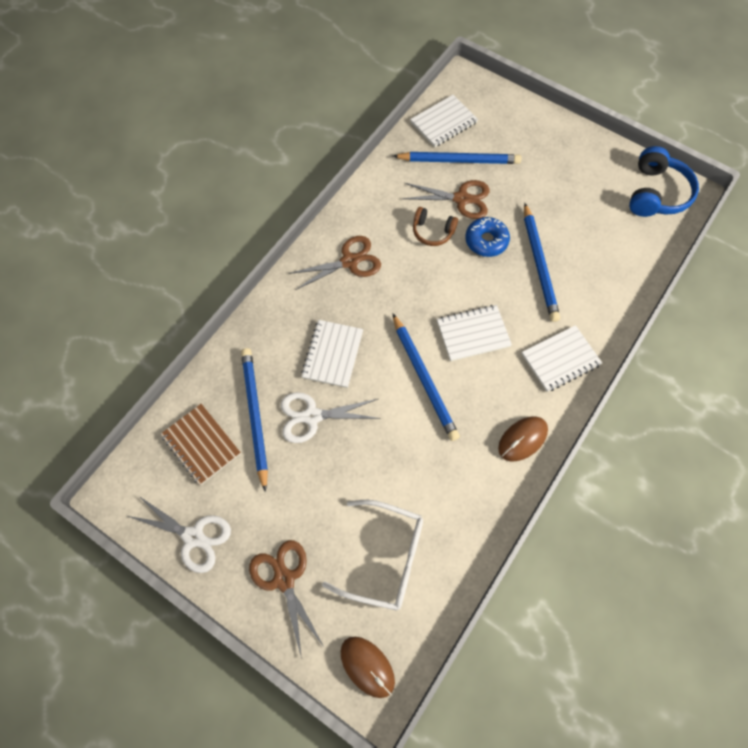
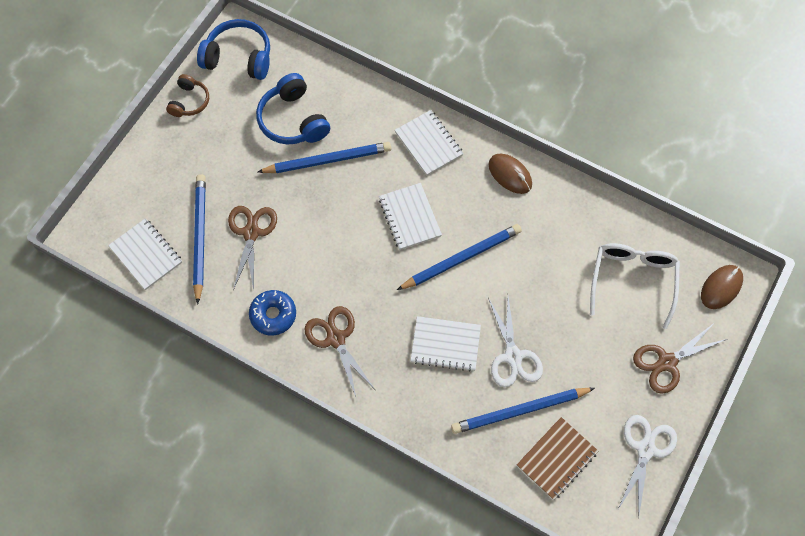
camera: 95 degrees left, 0 degrees up
(432, 231) = (294, 259): brown headphones -> brown headphones (189, 101)
(486, 241) = (303, 208): blue donut -> blue donut (273, 315)
(585, 237) = (293, 120): none -> blue headphones

